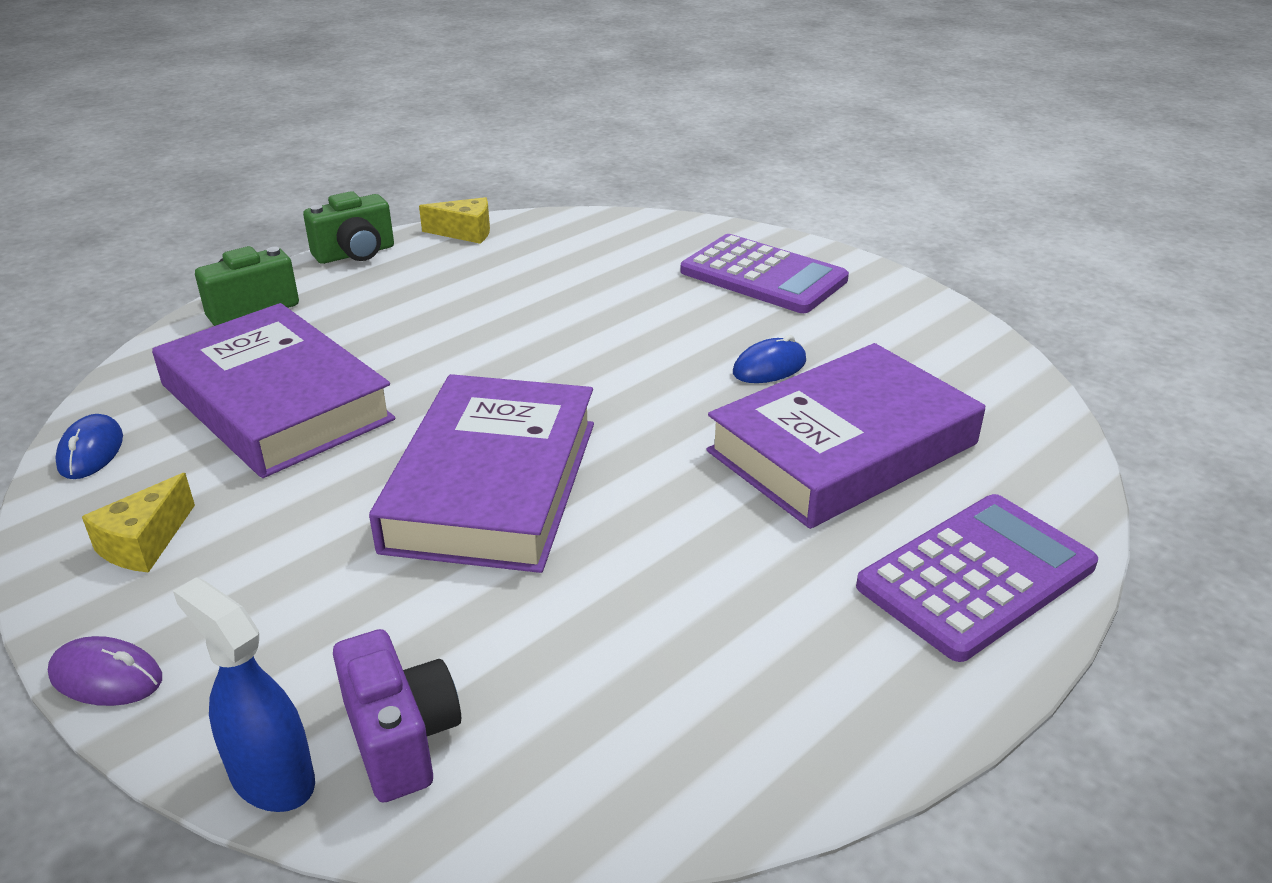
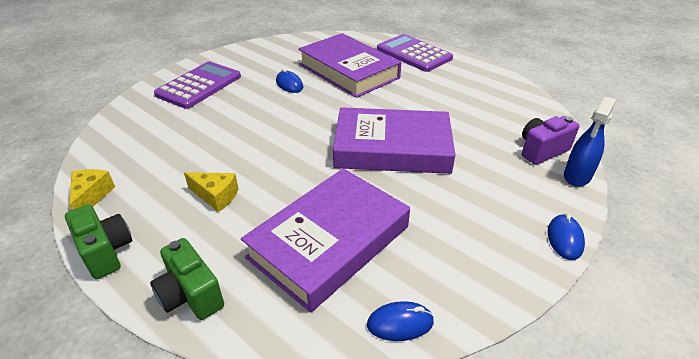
camera: 95 degrees left, 5 degrees up
(106, 677) = (564, 239): purple mouse -> blue mouse
(144, 543) = (475, 259): yellow cheese -> yellow cheese (216, 196)

